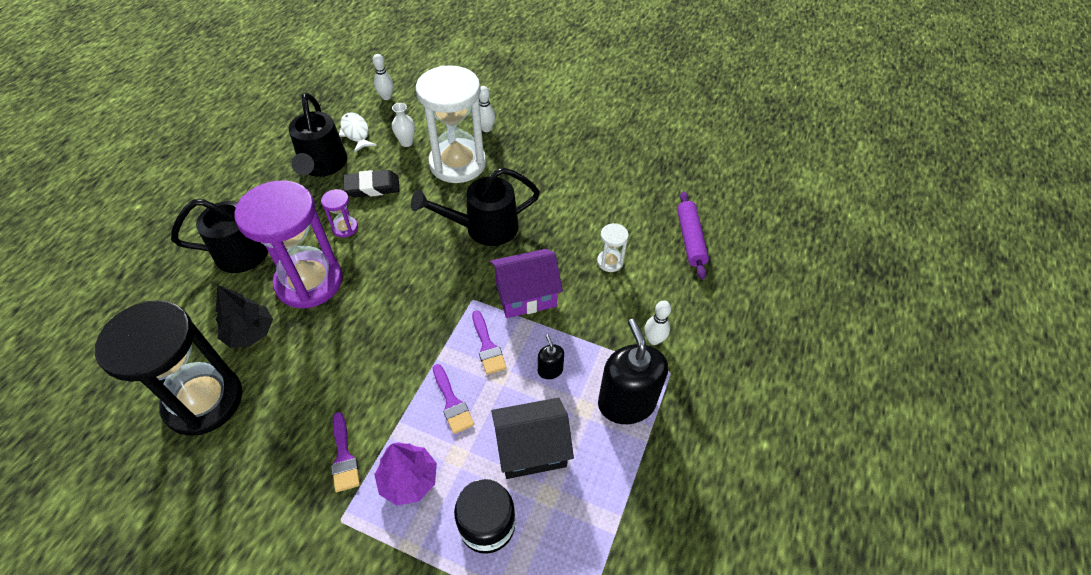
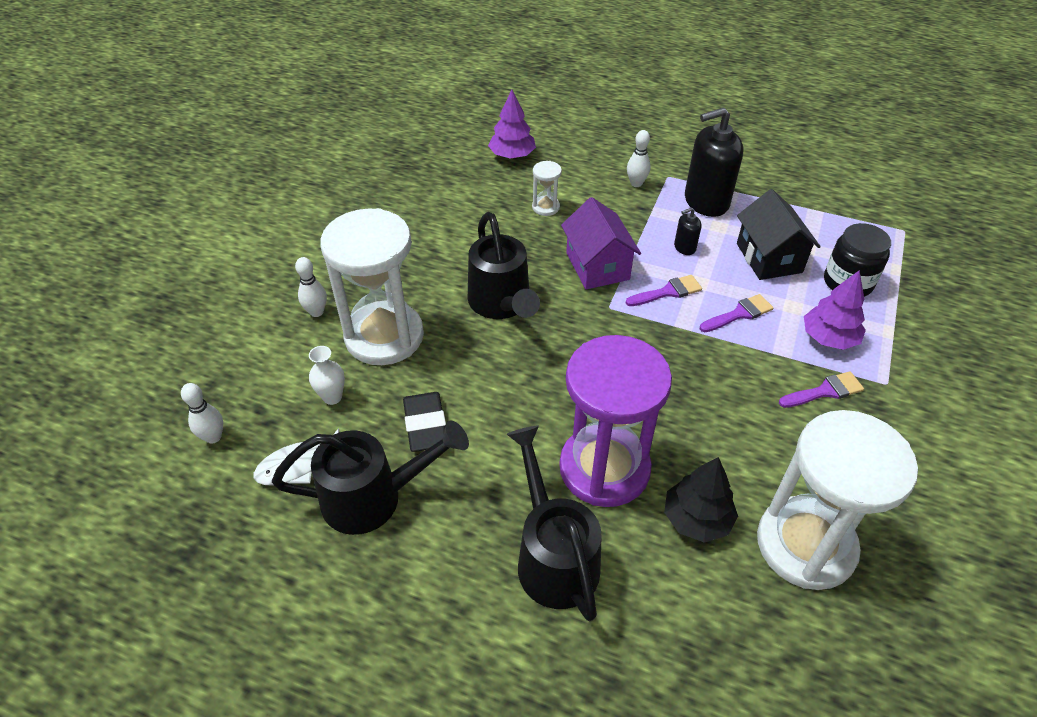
camera: 90 degrees left, 5 degrees down
(204, 401) = (805, 545): black hourglass -> white hourglass
(345, 228) = (506, 445): purple hourglass -> none
(690, 239) = (512, 155): purple rolling pin -> purple tree

